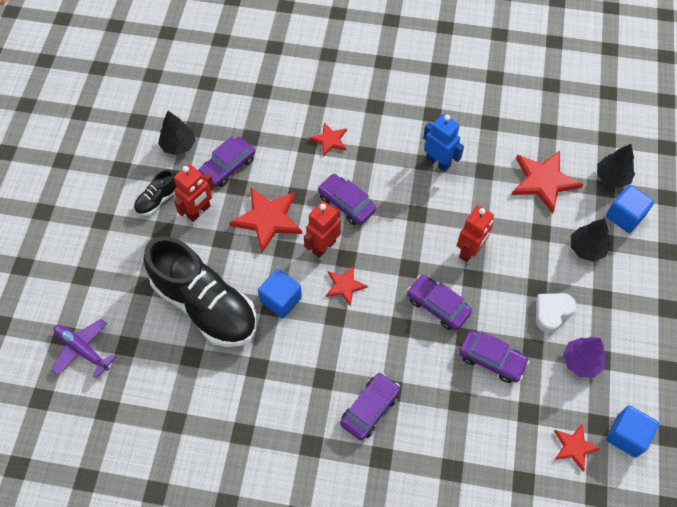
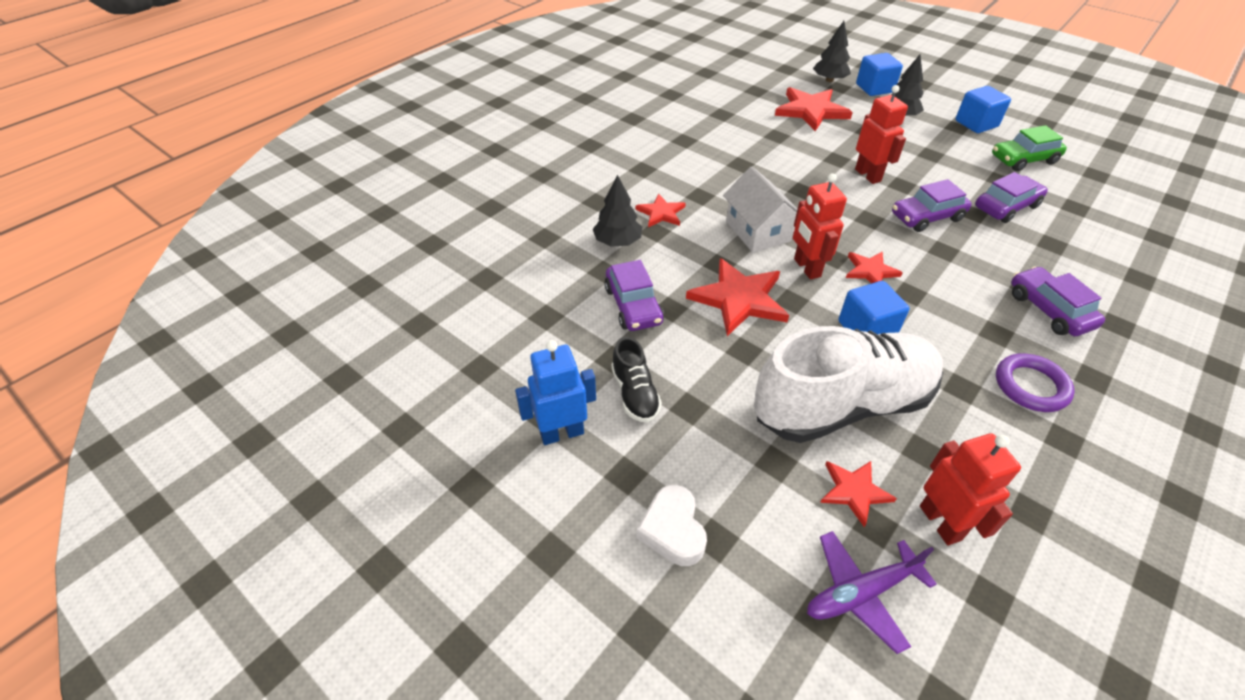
camera: 60 degrees left, 15 degrees down
(178, 145) = (560, 340): black tree -> black tree (617, 242)
(199, 211) = (684, 358): red robot -> red robot (940, 522)
(205, 305) = (842, 405): black shoe -> white shoe
(280, 407) = (1031, 386): none -> purple ring
(346, 203) = (757, 231): purple car -> white house
(438, 162) = (747, 156): blue robot -> blue robot (562, 433)
(552, 312) = (963, 156): white heart -> white heart (673, 530)
(574, 447) = (1120, 195): red star -> red star (854, 491)
(581, 361) = (1023, 159): purple tree -> green car
(626, 435) = (1111, 164): blue cube -> blue cube (976, 124)

